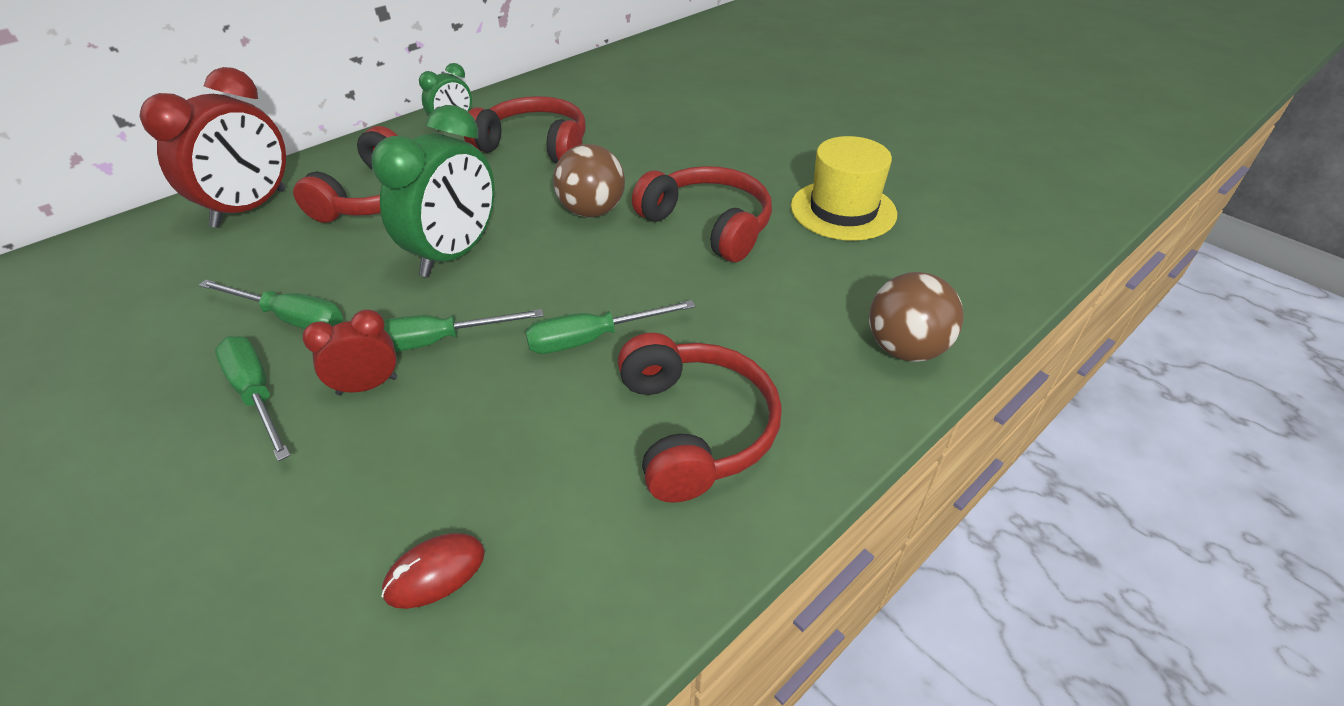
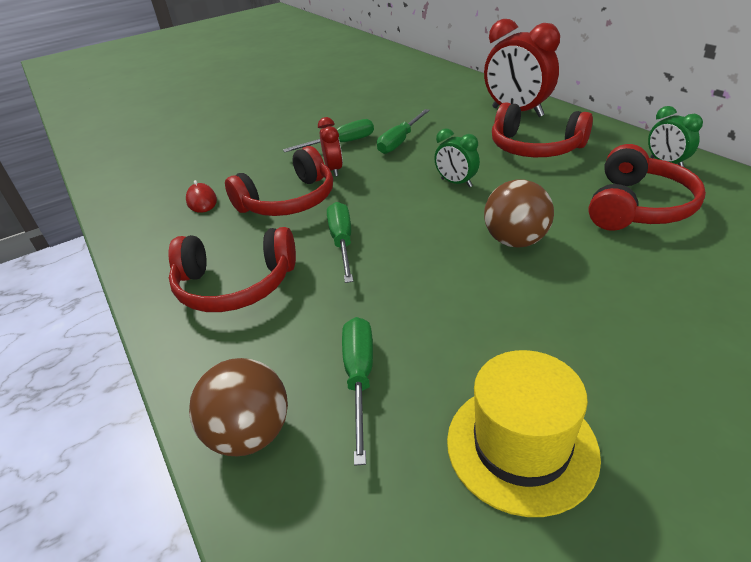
camera: 105 degrees right, 5 degrees down
(437, 341) = (363, 186): green screwdriver -> green screwdriver (360, 379)
(454, 254) = (456, 183): green clock -> green clock, size x0.52
(708, 225) = (489, 314): red headphones -> red headphones (289, 201)

